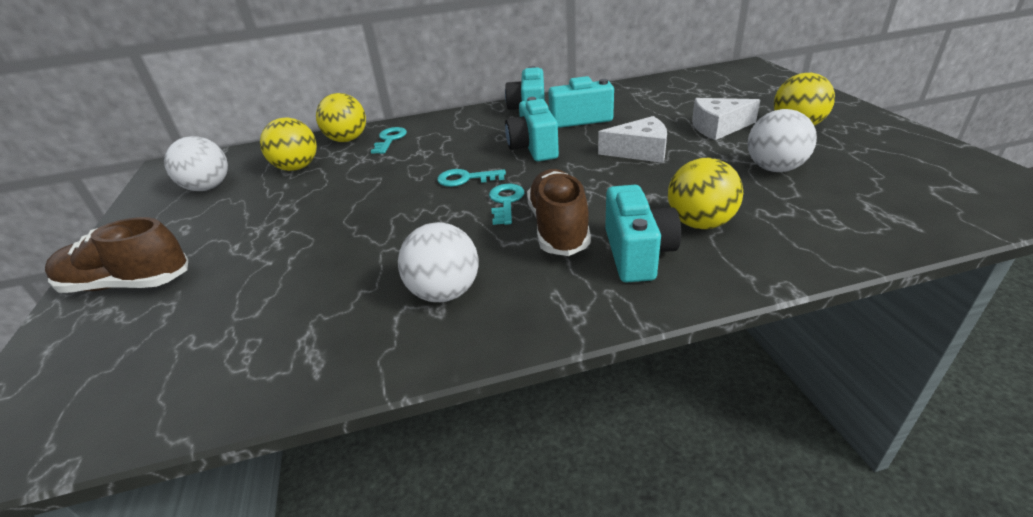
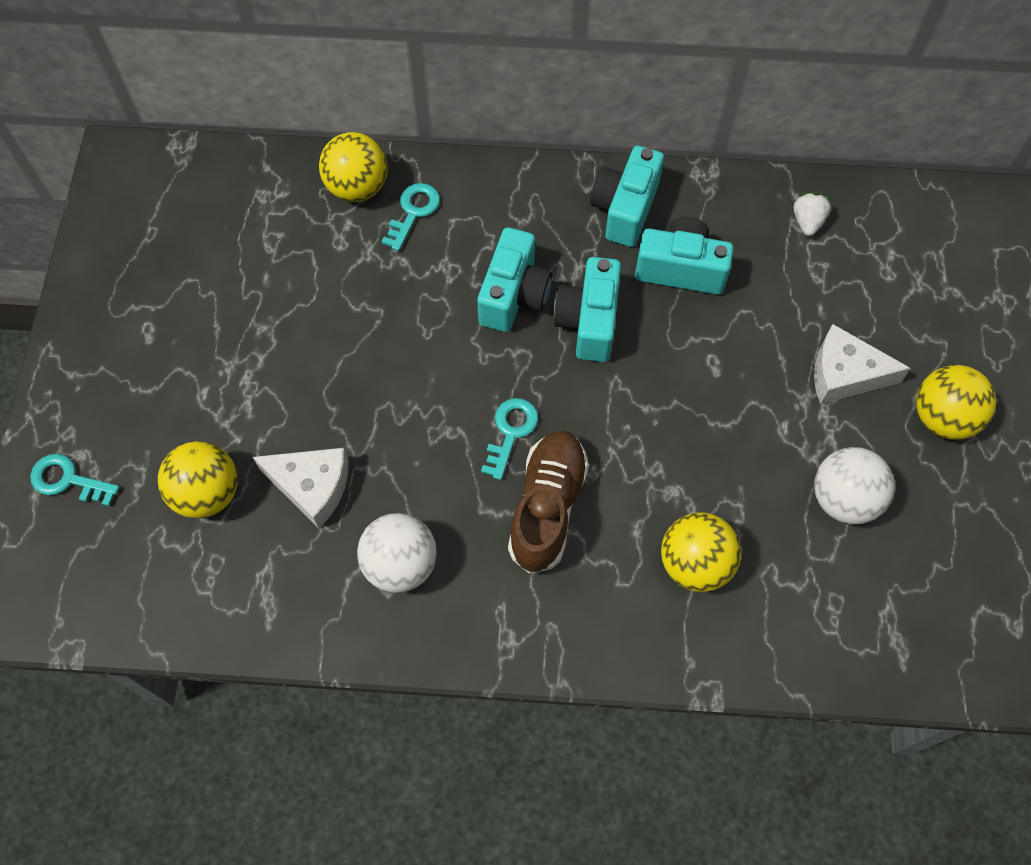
camera: 15 degrees right, 30 degrees up
(128, 284) = (96, 418): brown shoe -> none
(208, 188) = (172, 243): white ball -> none
(297, 168) = (283, 239): yellow ball -> yellow ball (207, 493)
(465, 179) = (481, 360): turquoise key -> turquoise key (68, 480)
(637, 253) = (605, 584): turquoise camera -> turquoise camera (514, 295)
(640, 151) = (714, 389): white cheese -> white cheese (312, 487)
(641, 91) = (807, 221): none -> white strawberry

